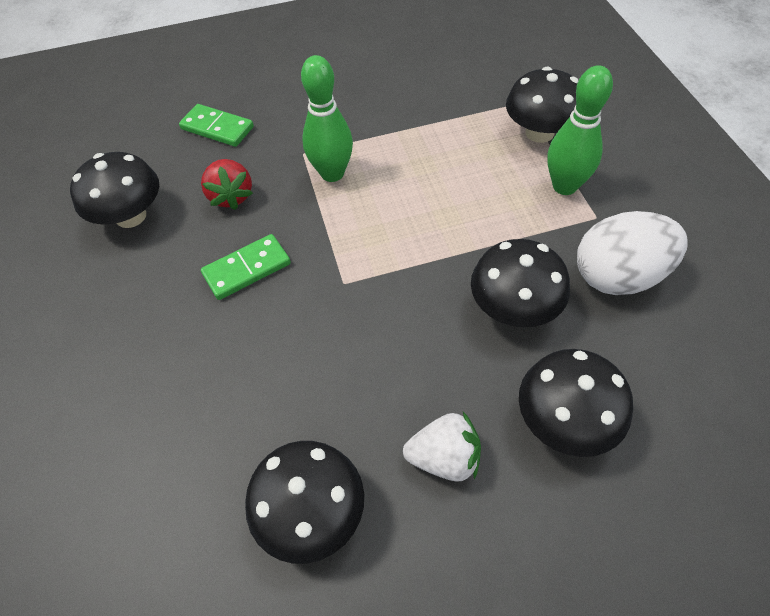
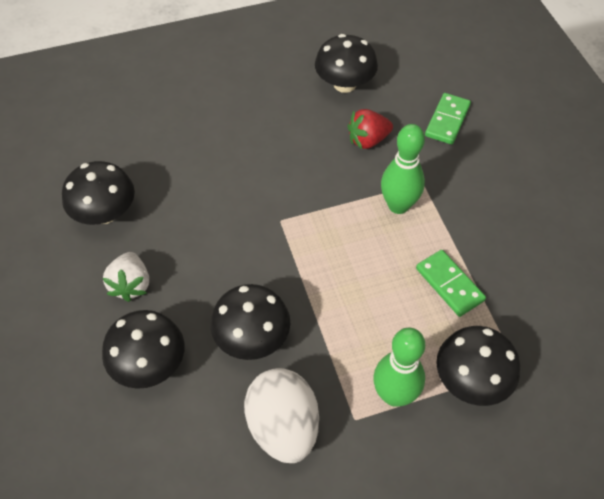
camera: 85 degrees right, 0 degrees up
(247, 269) = (294, 159): green domino -> green domino (449, 284)

